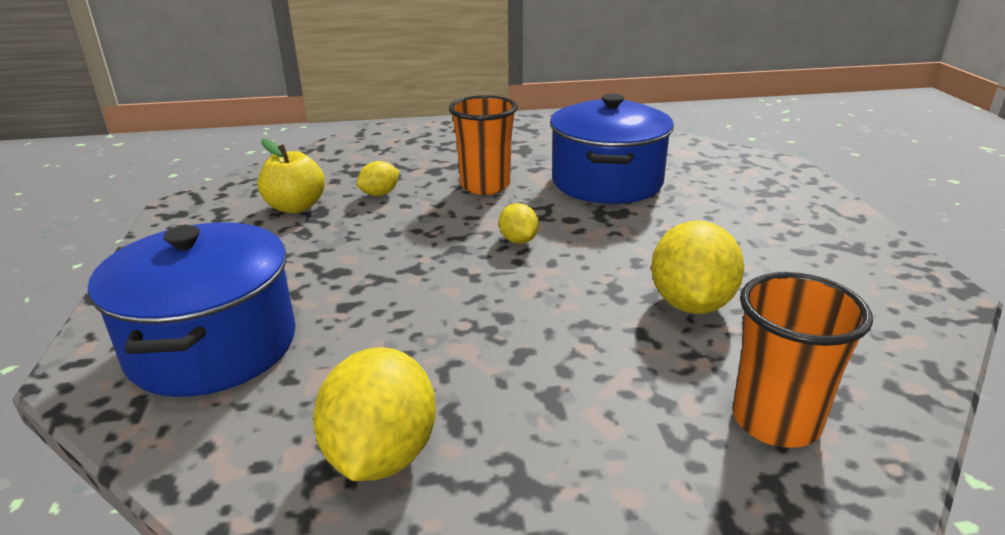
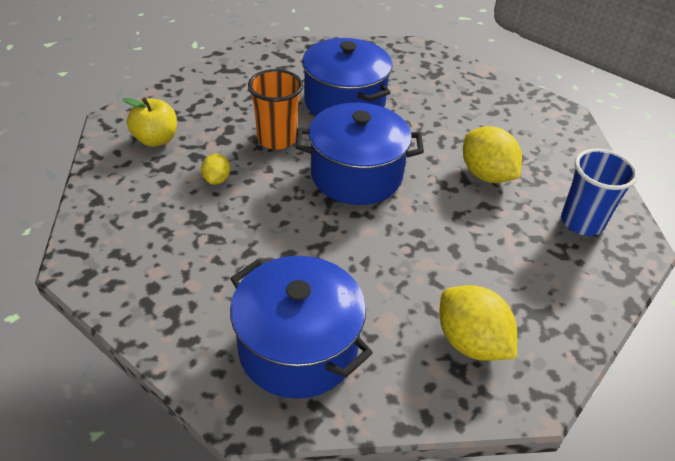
camera: 45 degrees left, 15 degrees up
(295, 207) = (173, 221): yellow apple -> yellow apple (156, 139)
(518, 240) = (356, 175): yellow lemon -> blue pot
(775, 421) = (582, 222): orange cup -> blue cup

